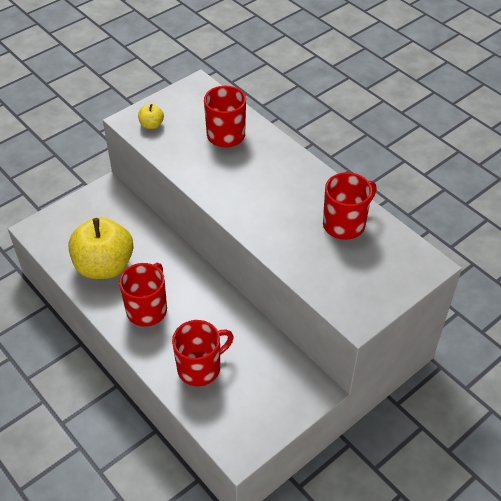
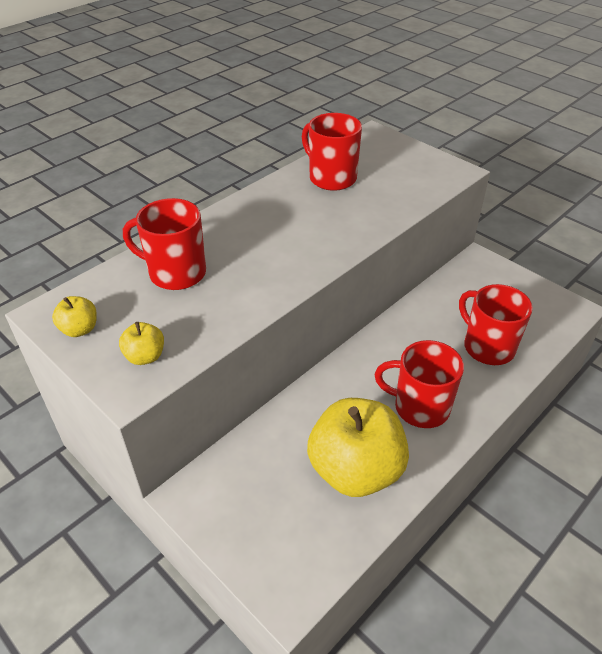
camera: 95 degrees left, 5 degrees down
(180, 98) = (80, 329): none -> yellow apple

